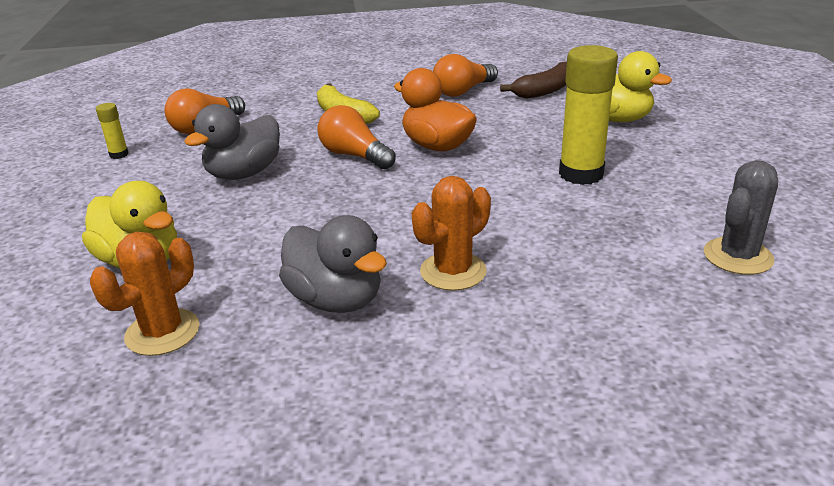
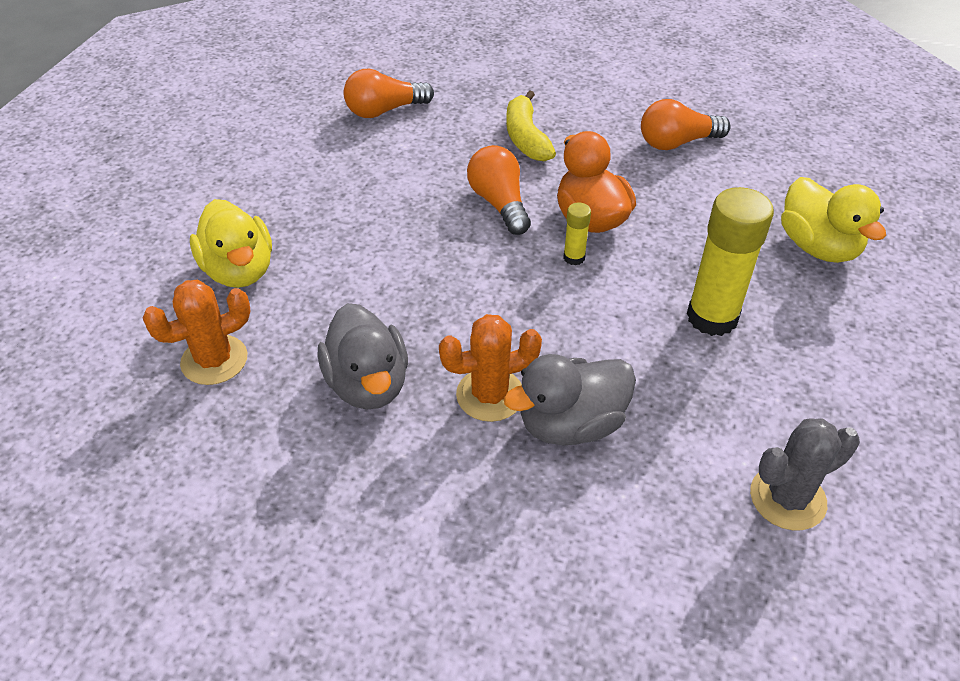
camera: 25 degrees right, 15 degrees up
(119, 154) = (290, 124): yellow glue stick -> yellow glue stick (574, 257)
(244, 173) = (383, 190): grey duck -> grey duck (571, 424)
(545, 91) = (772, 173): brown banana -> none

